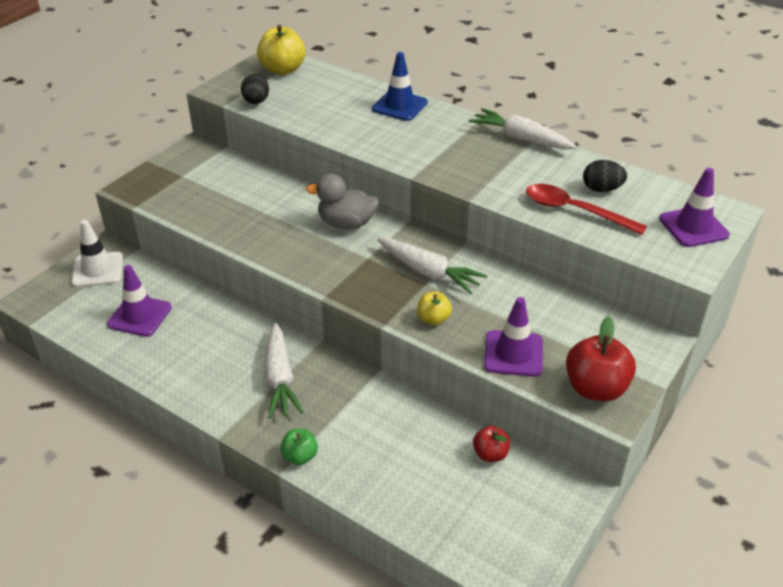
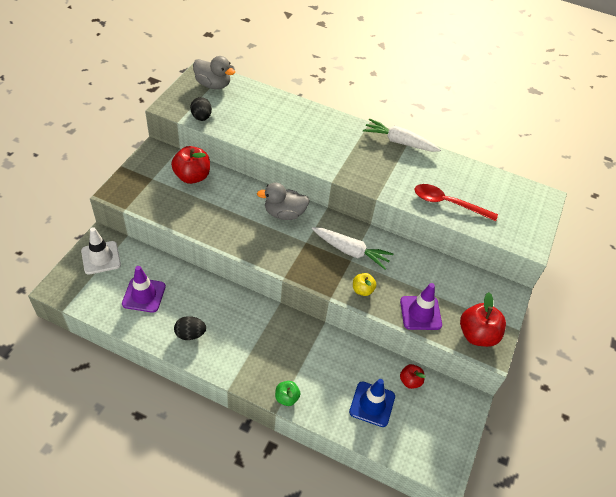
camera: 15 degrees left, 10 degrees up
(234, 176) = (192, 176): none -> red apple
(280, 378) = (258, 337): white carrot -> none
(283, 70) = (213, 85): yellow apple -> grey duck
(399, 106) = (308, 116): blue traffic cone -> blue traffic cone (372, 404)
(601, 189) = (462, 183): black egg -> black egg (190, 334)
(693, 227) = (526, 211): purple traffic cone -> none

